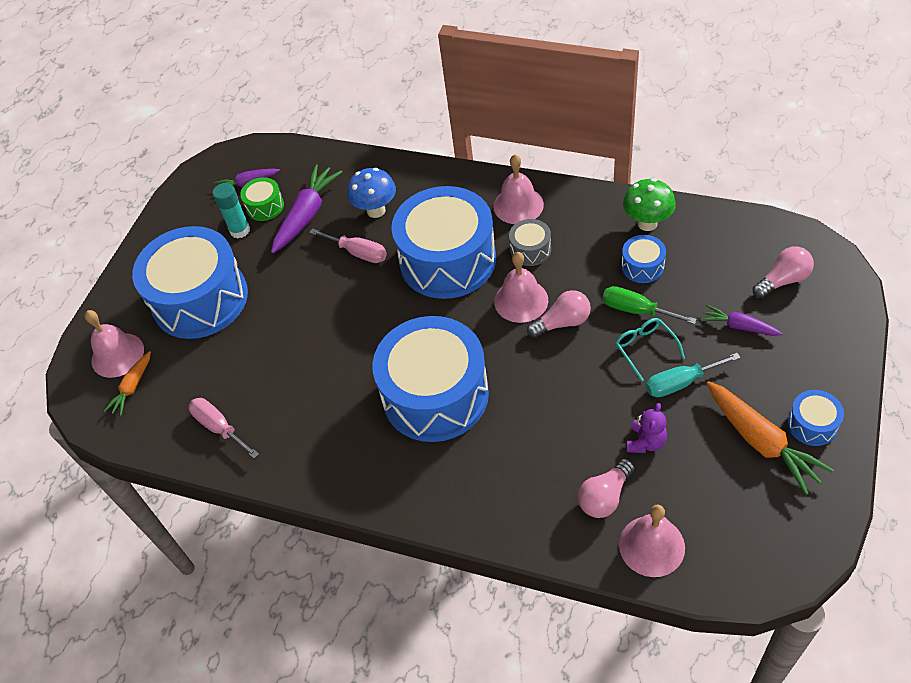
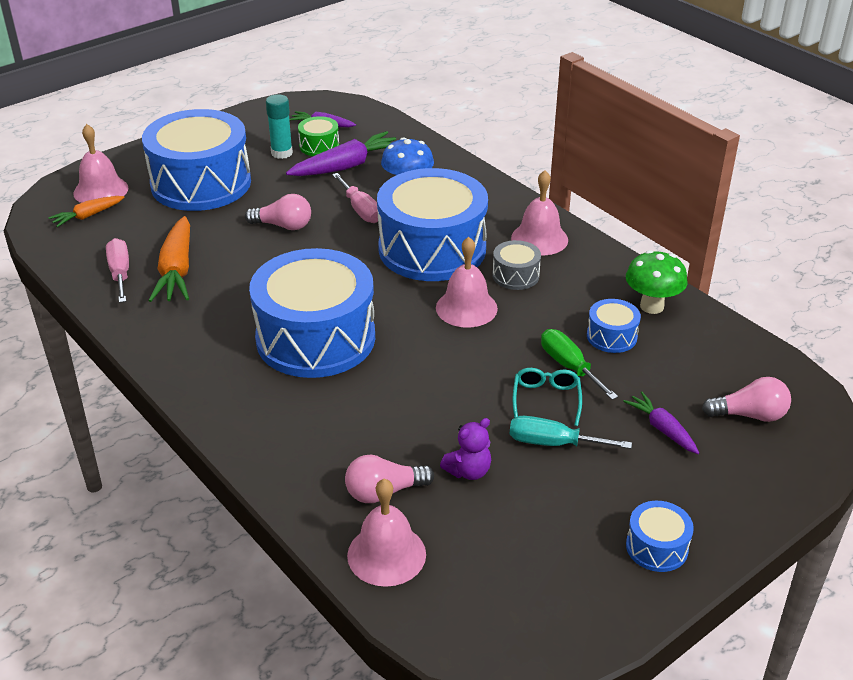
camera: 25 degrees right, 15 degrees down
(562, 323) = (487, 342): pink light bulb -> pink light bulb (283, 226)
(761, 441) = (586, 532): orange carrot -> orange carrot (176, 270)

